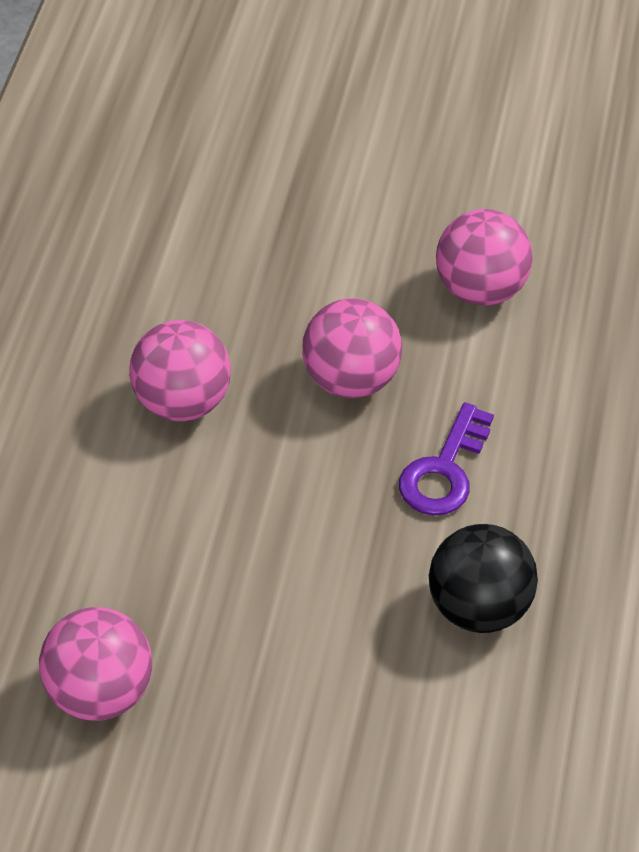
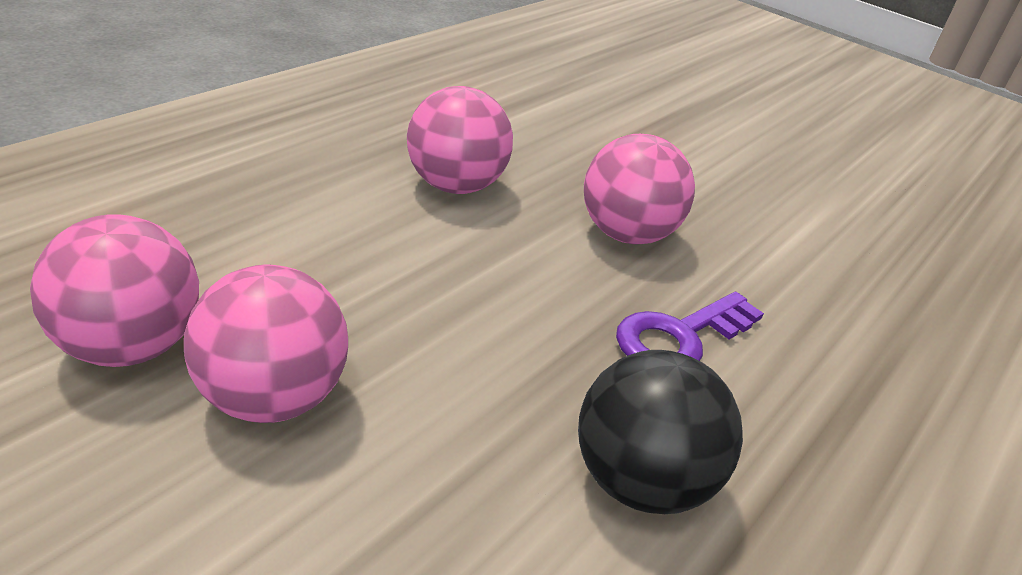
camera: 25 degrees right, 15 degrees down
(479, 289) = (797, 229): pink ball -> pink ball (271, 398)

